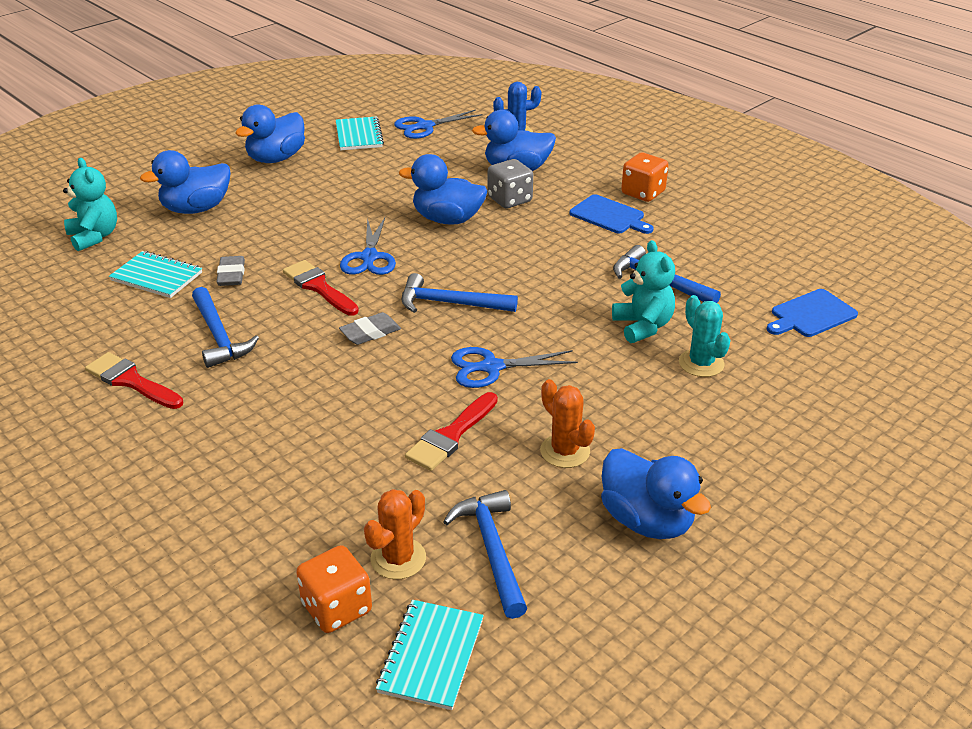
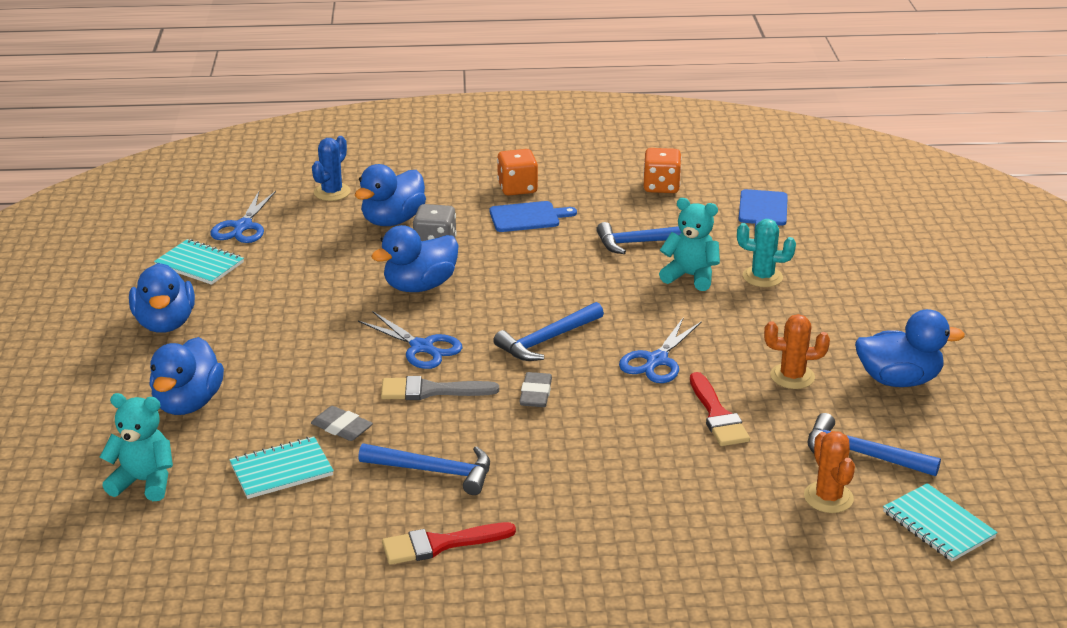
camera: 50 degrees left, 5 degrees down
(319, 287) = (431, 391): red brush -> grey brush
(336, 608) = (851, 546): orange dice -> orange dice (661, 186)

